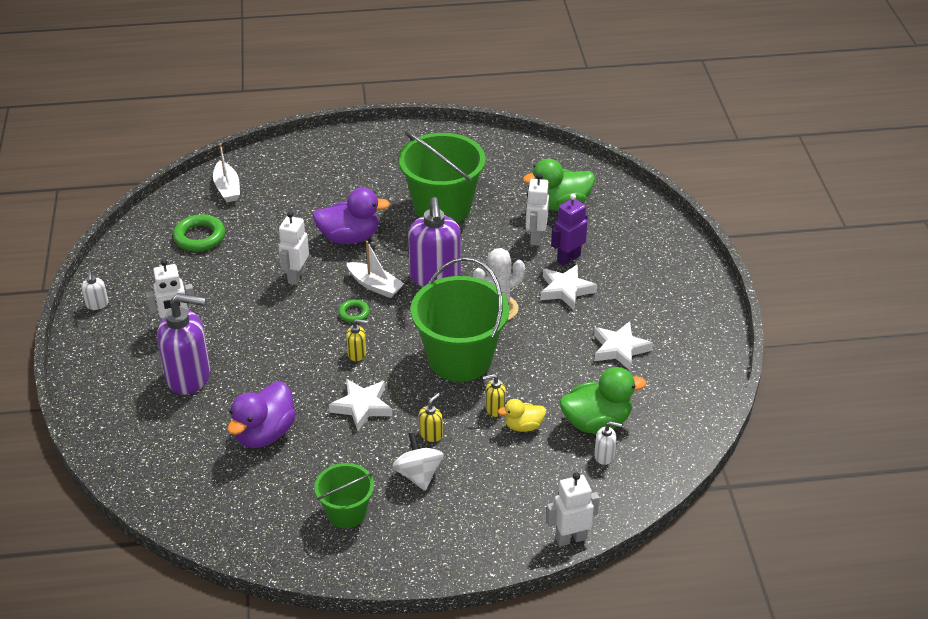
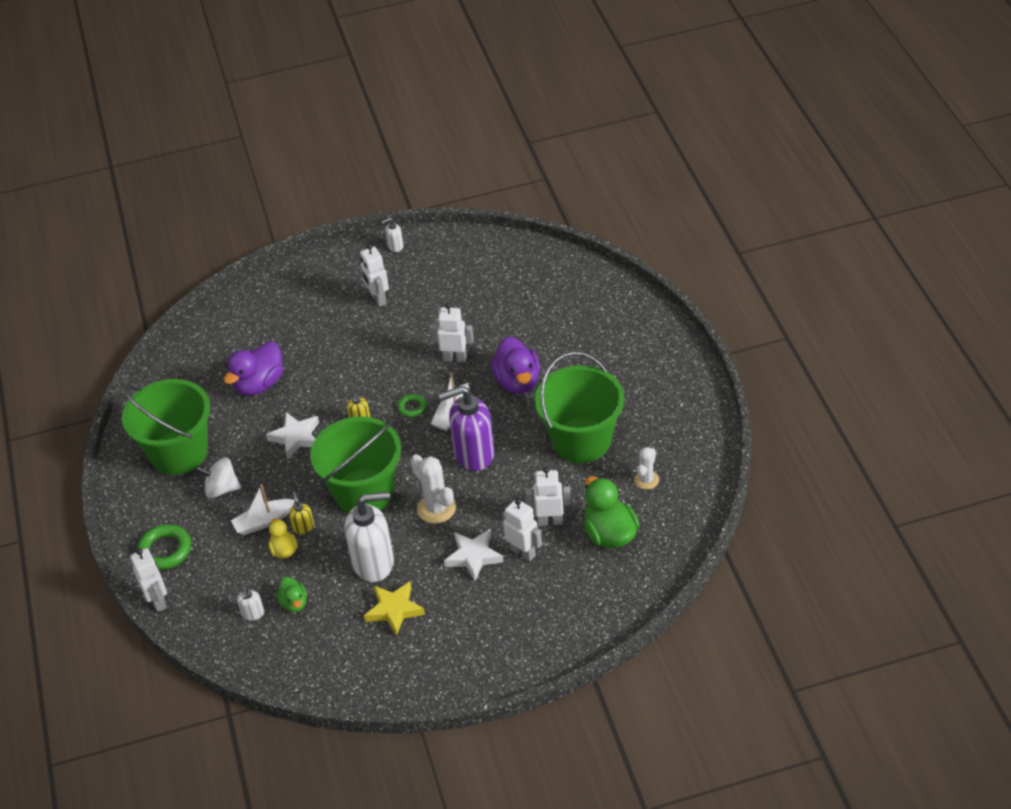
camera: 85 degrees right, 5 degrees up
(189, 377) = (318, 323): purple soap dispenser -> none
(199, 237) = (495, 282): green ring -> green ring (165, 550)
(227, 188) = (570, 282): white boat -> white boat (263, 522)
(264, 434) = (259, 384): purple duck -> purple duck turned 75 degrees counterclockwise
(346, 512) = (179, 452): green bucket -> green bucket, size x1.82
(418, 475) = (221, 489): white spinning top -> white spinning top turned 150 degrees counterclockwise
(431, 434) = (268, 489): yellow soap dispenser -> none
(504, 176) = (646, 480): none -> white cactus
(557, 358) = (374, 563): none -> white soap dispenser
(568, 258) = (523, 552): purple robot -> white robot
(596, 422) = (294, 603): green duck -> green duck, size x0.56
(619, 349) = (394, 610): white star -> yellow star

